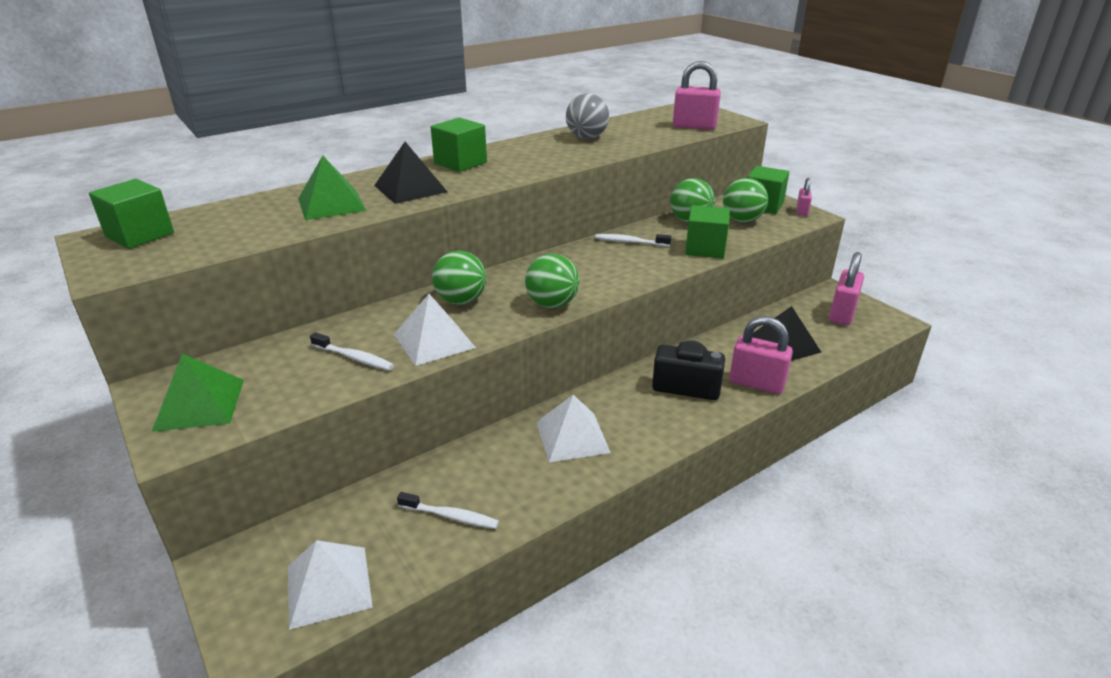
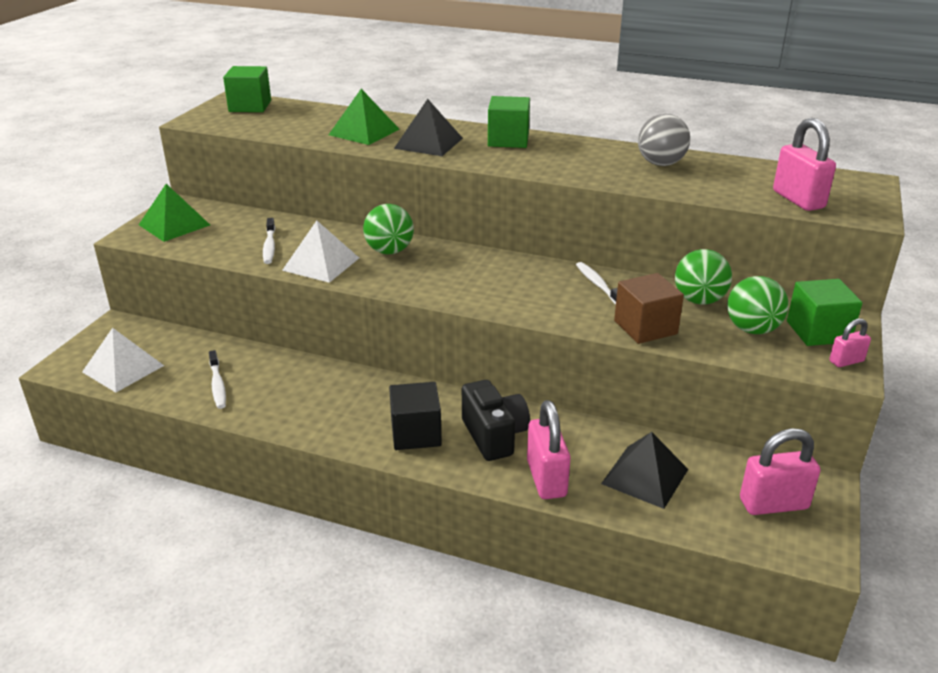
camera: 55 degrees right, 0 degrees up
(552, 304) = (431, 288): green ball -> none
(572, 437) = (354, 401): white pyramid -> none
(650, 421) = (416, 433): none -> black cube
(705, 249) = (645, 327): green cube -> brown cube

